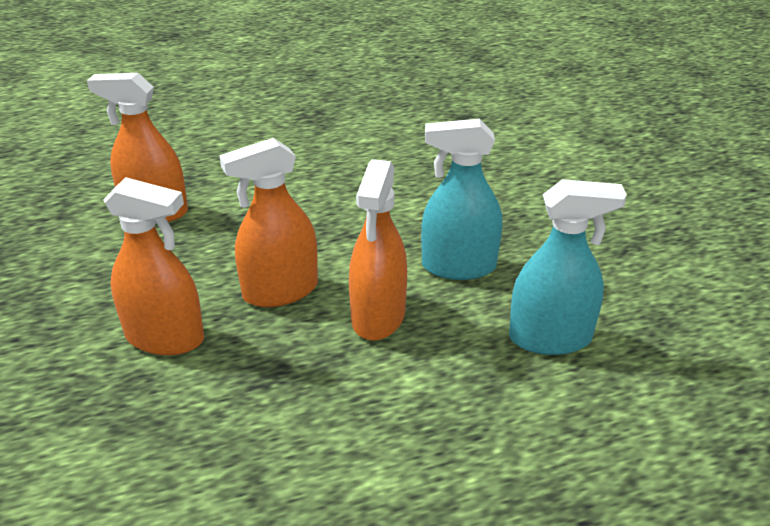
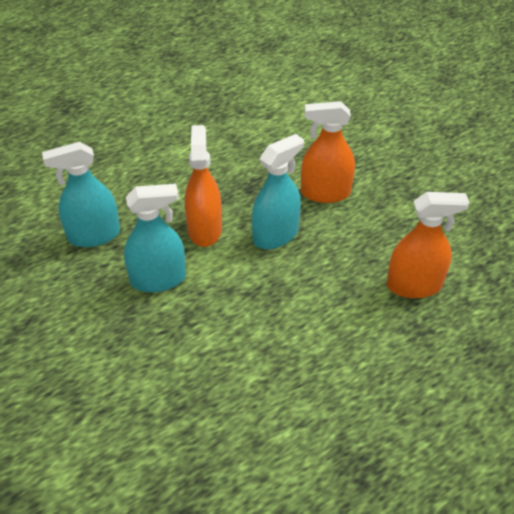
camera: 165 degrees right, 10 degrees up
(280, 291) = (275, 235): orange spray bottle -> turquoise spray bottle

